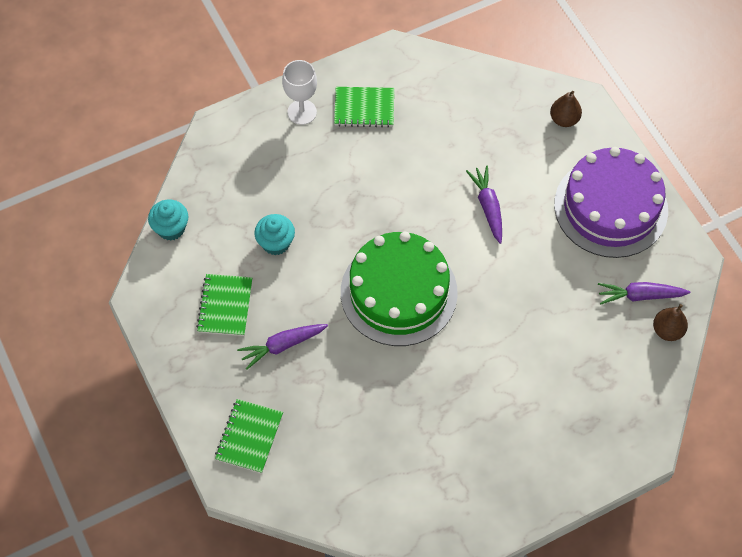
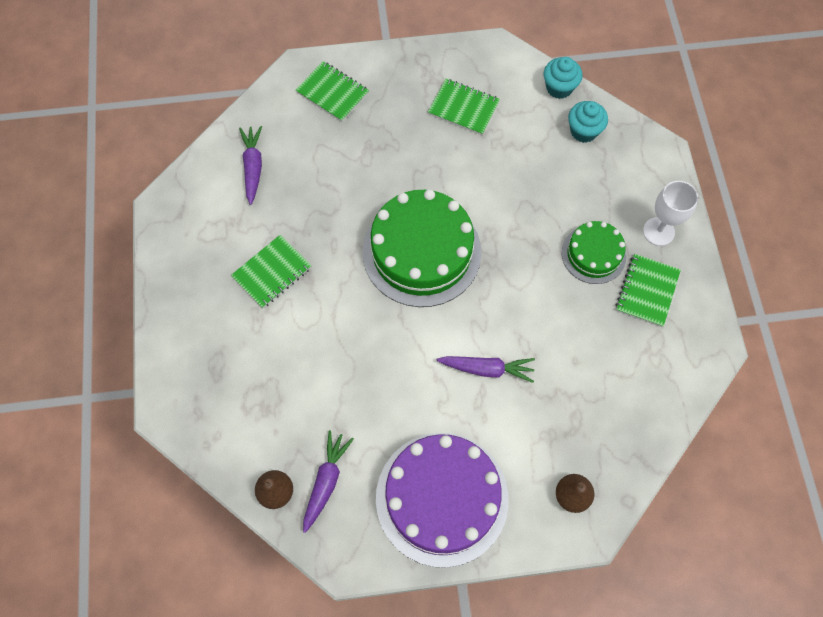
camera: 110 degrees right, 5 degrees up
(276, 243) = (514, 165): turquoise cupcake -> turquoise cupcake (583, 131)
(282, 346) = (406, 141): purple carrot -> purple carrot (253, 167)
(344, 155) = (593, 254): none -> green cake
(474, 414) = (272, 273): none -> green notebook

